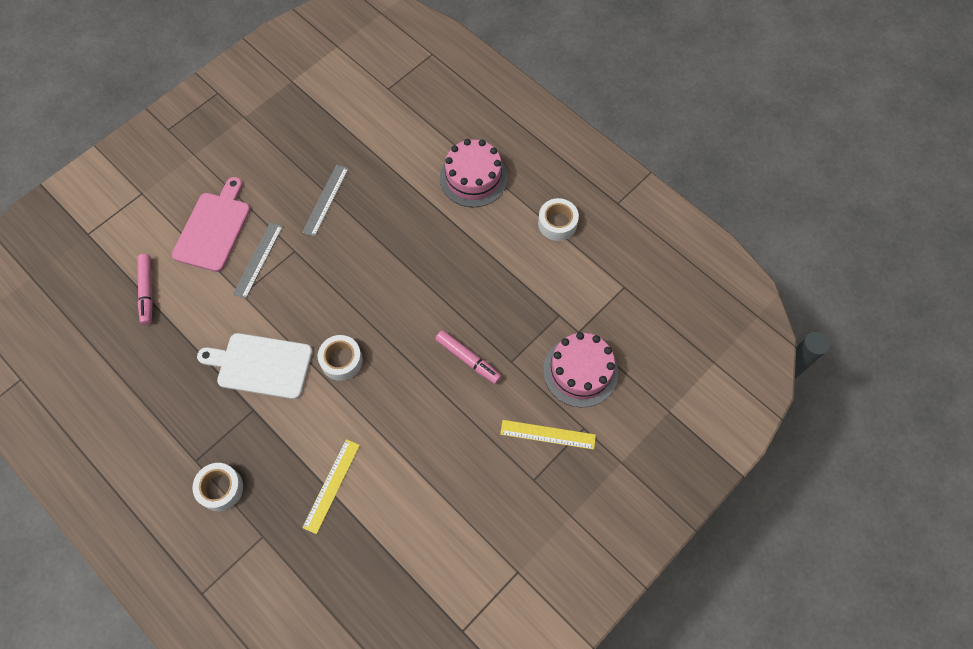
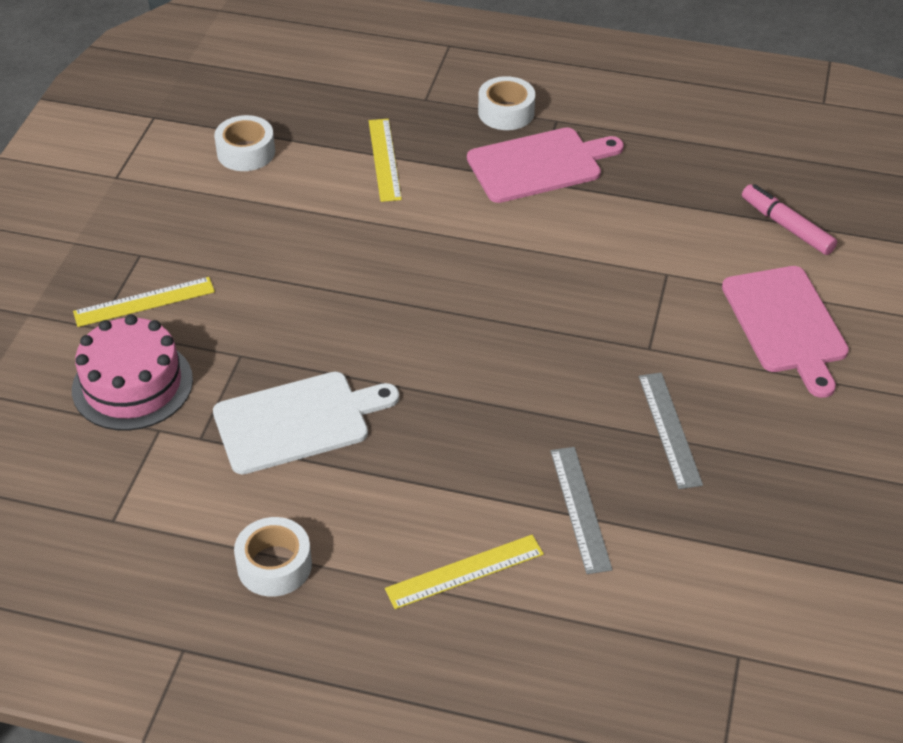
camera: 150 degrees right, 20 degrees down
(240, 423) = (539, 164): none -> pink cutting board
(258, 260) = (686, 317): grey ruler -> grey ruler (580, 509)
(261, 365) = (568, 219): white cutting board -> white cutting board (297, 421)
(341, 360) = (472, 264): white tape -> white tape (246, 152)
(468, 359) = (303, 333): pink marker -> none
(473, 178) = (465, 572): pink cake -> yellow ruler

